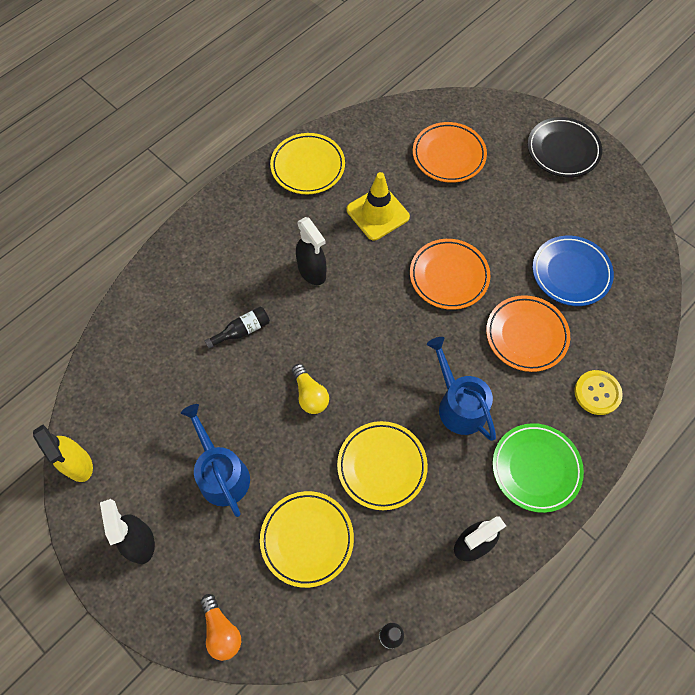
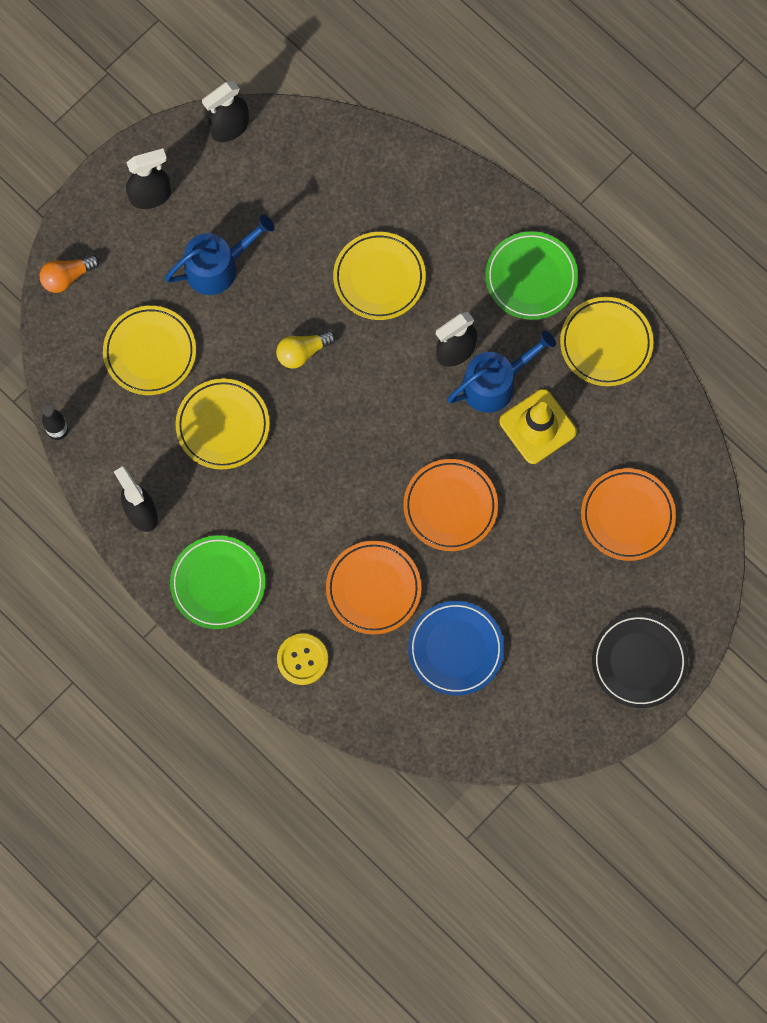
camera: 90 degrees right, 10 degrees up
(78, 464) = (229, 128): yellow spray bottle -> black spray bottle
(242, 331) = (379, 278): black bottle -> yellow plate
(249, 216) = (531, 277): none -> green plate
(459, 405) = (290, 508): blue watering can -> blue watering can (494, 383)

